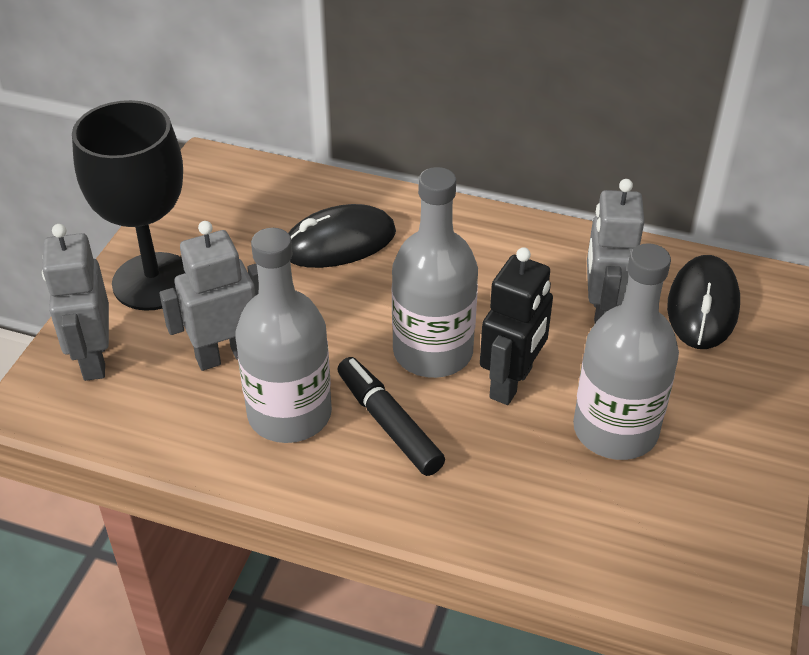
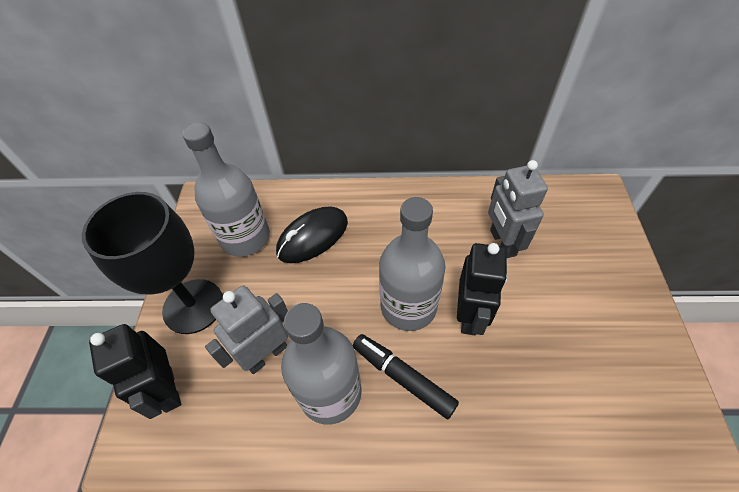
camera: 15 degrees left, 10 degrees up
(93, 359) = (168, 389): grey robot -> black robot
(615, 430) = (552, 333): grey bottle -> grey bottle (245, 237)
(702, 307) = (558, 220): black mouse -> none

